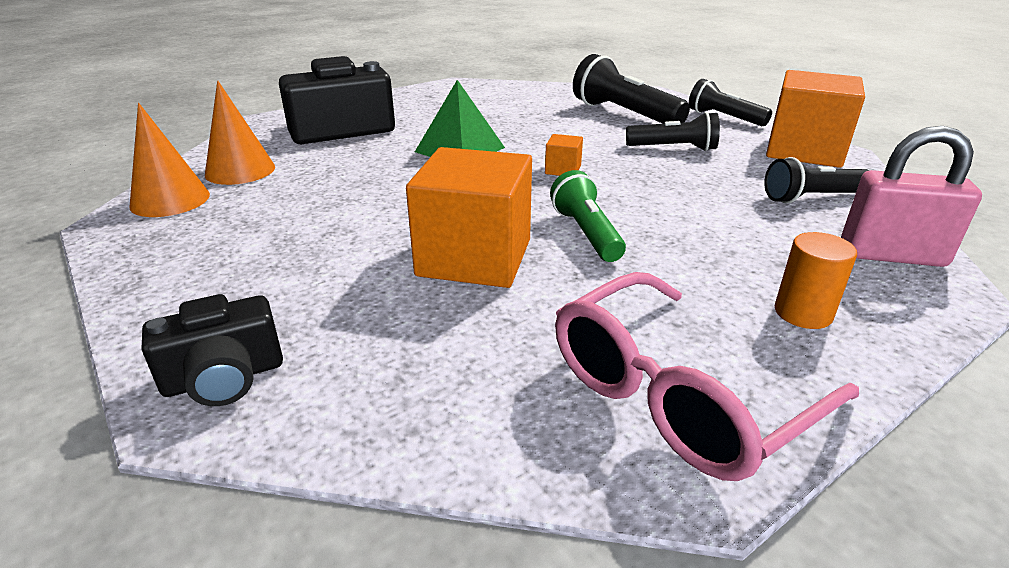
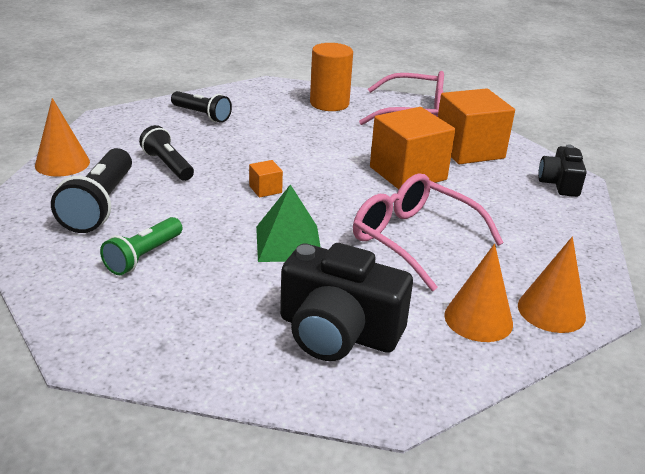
camera: 135 degrees left, 0 degrees up
(224, 377) = (559, 184): black camera -> black camera turned 105 degrees counterclockwise
(363, 195) = (413, 239): none -> pink glasses
(586, 233) = (338, 156): green flashlight -> green flashlight (143, 256)
(724, 118) = (62, 163): black flashlight -> orange cone
(803, 313) = (329, 103): orange cylinder -> orange cylinder, size x1.64
(804, 151) = (116, 126): orange cube -> orange cube (469, 150)
(891, 255) = (249, 94): pink padlock -> none

